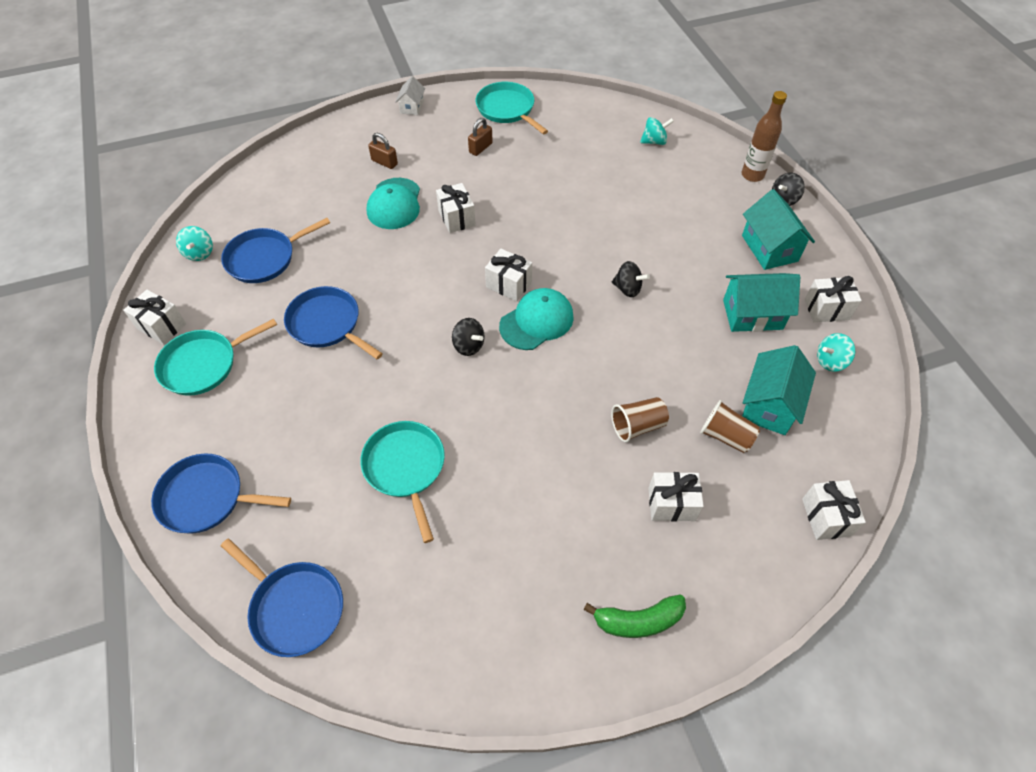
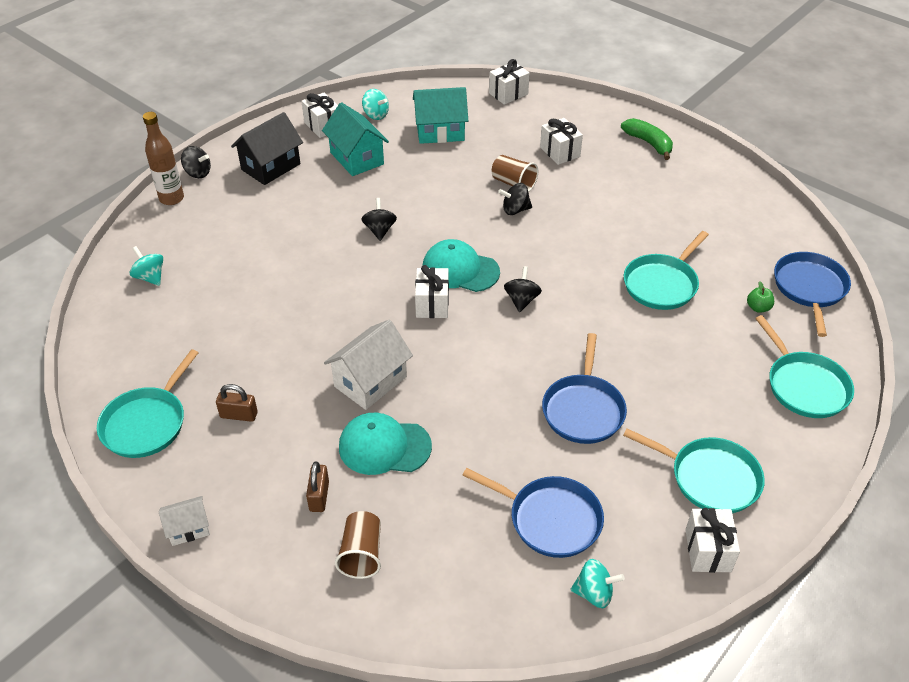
camera: 120 degrees left, 10 degrees down
(199, 253) = (594, 593): turquoise spinning top -> turquoise spinning top turned 45 degrees clockwise
(206, 498) = (804, 386): blue pan -> turquoise pan
(312, 532) = (758, 308): none -> green apple
(394, 204) = (384, 447): turquoise cap -> turquoise cap turned 150 degrees counterclockwise
(457, 218) = (370, 381): white gift -> white house
(593, 405) = (515, 210): none -> black spinning top
(726, 436) = (484, 144): brown cup -> brown cup (361, 554)
(769, 248) = (271, 167): turquoise house -> black house

